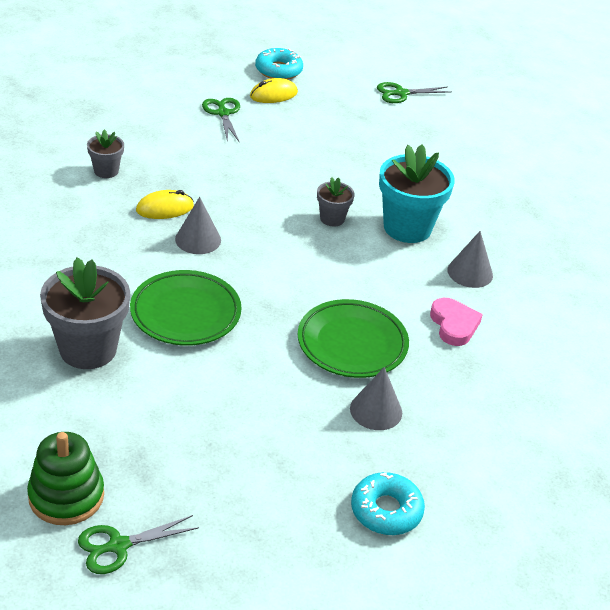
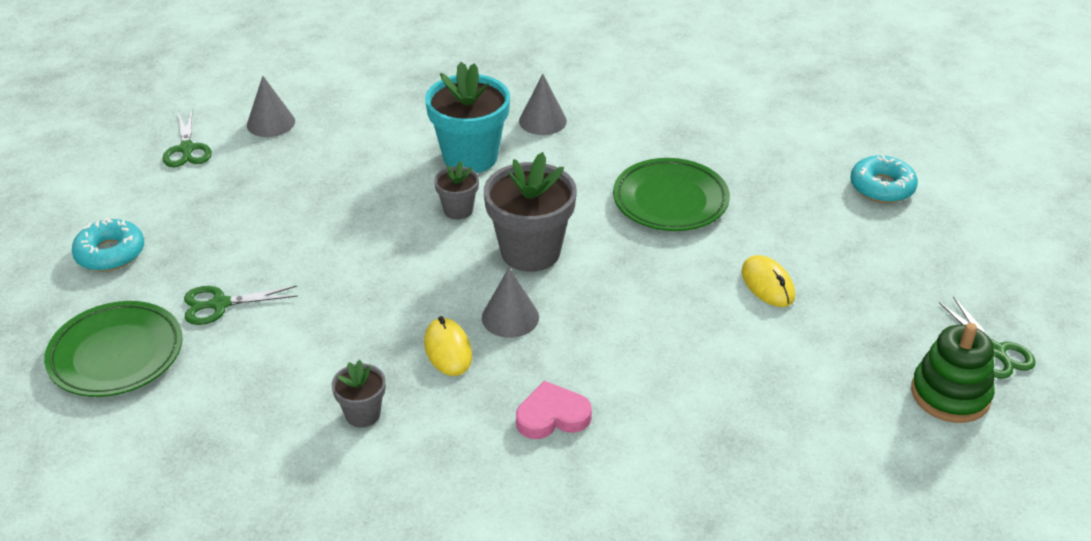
camera: 85 degrees left, 0 degrees up
(88, 349) = (729, 398): grey flower pot -> grey flower pot (530, 252)
(185, 313) = (649, 321): green plate -> green plate (116, 355)
(273, 94) = (176, 257): yellow mouse -> yellow mouse (767, 284)
(376, 410) = (761, 188): grey cone -> grey cone (271, 123)
(454, 325) = (626, 136): pink heart -> pink heart (552, 416)

